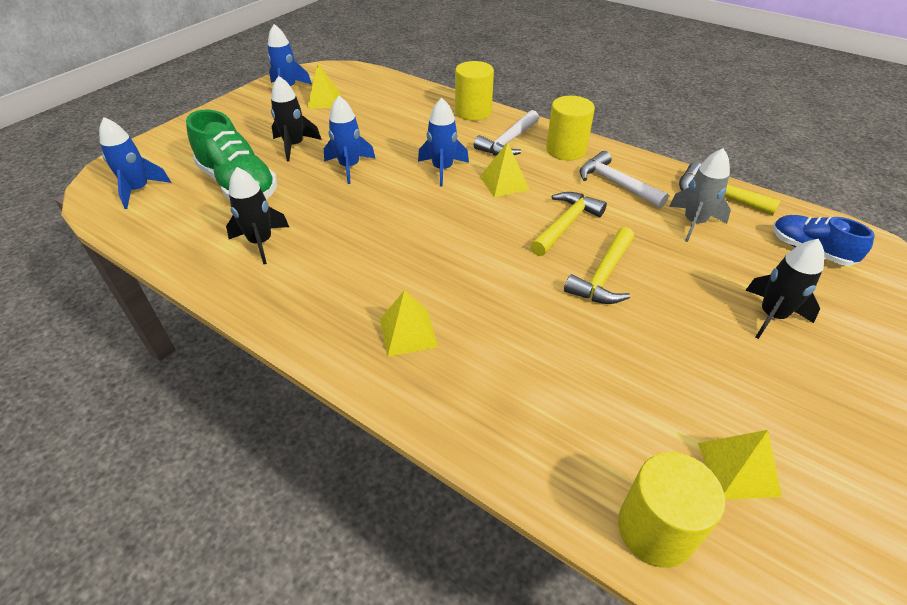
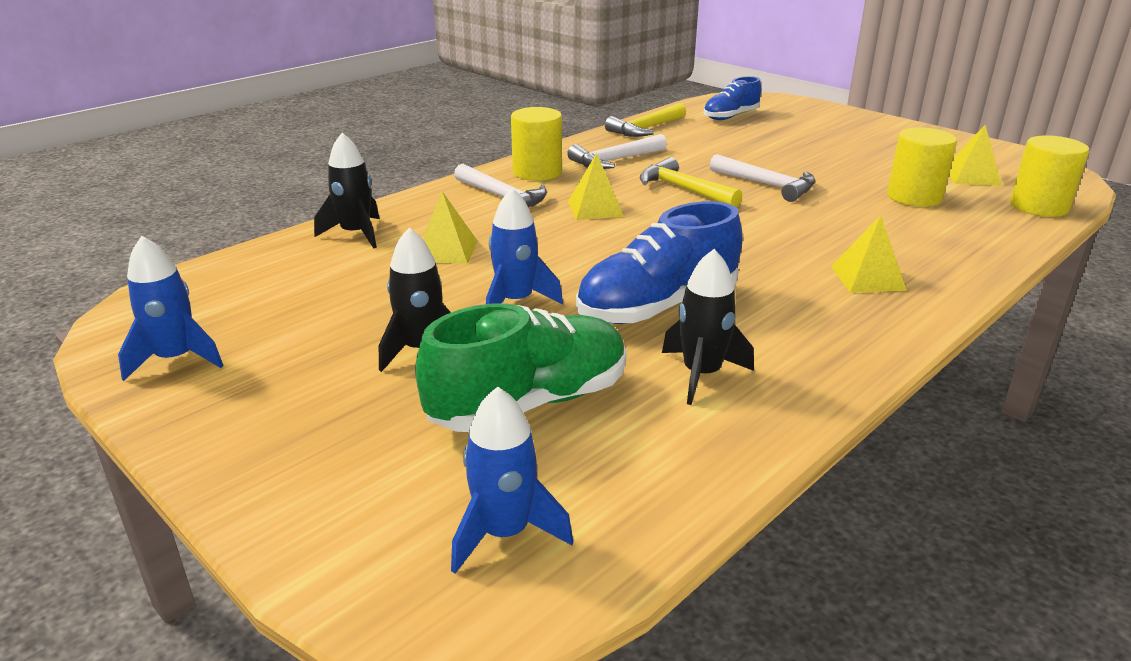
camera: 80 degrees left, 15 degrees down
(324, 100) = (267, 320): yellow pyramid -> yellow pyramid (446, 251)
(346, 221) = (657, 307): none -> blue shoe
(442, 169) = (550, 239): blue rocket -> none
(473, 112) = (407, 209): yellow cylinder -> yellow cylinder (914, 197)
(603, 276) = (767, 185): yellow hammer -> white hammer
(694, 223) = (688, 143): grey rocket -> none
(771, 316) = (812, 141): black rocket -> black rocket (356, 234)

